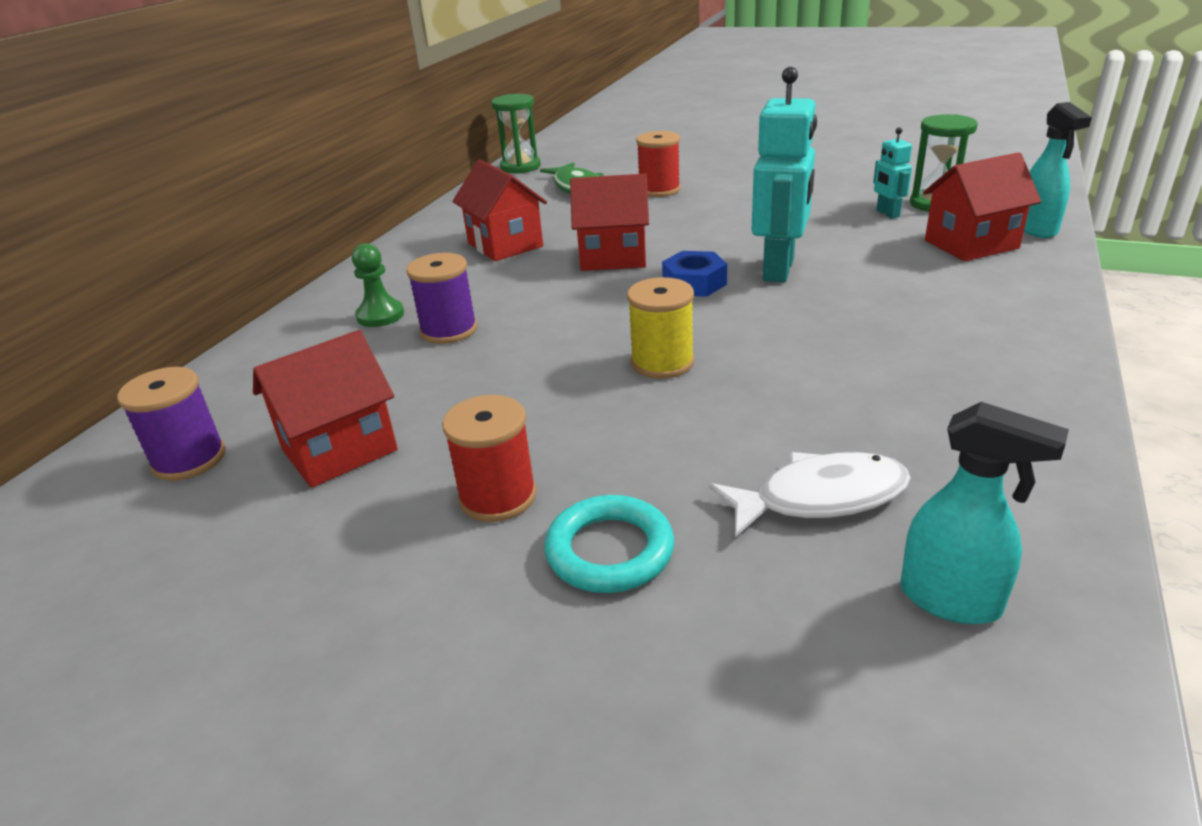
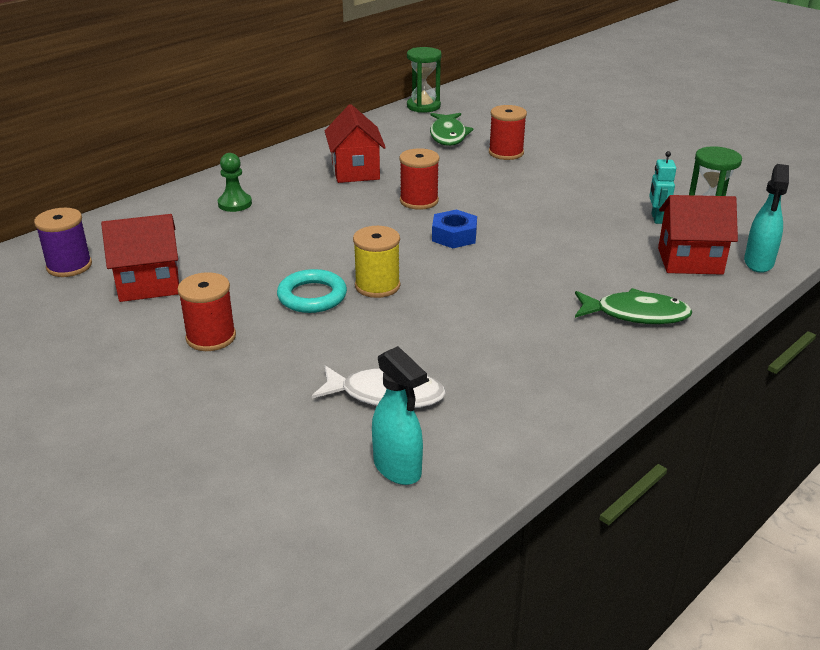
camera: 20 degrees right, 0 degrees up
(448, 330) = (267, 226): purple spool -> none
(610, 551) = (244, 384): turquoise ring -> turquoise ring (312, 296)
(613, 257) = (419, 201): red house -> red spool
(779, 270) = (523, 242): turquoise robot -> none
(988, 311) = (636, 314): none -> green fish

